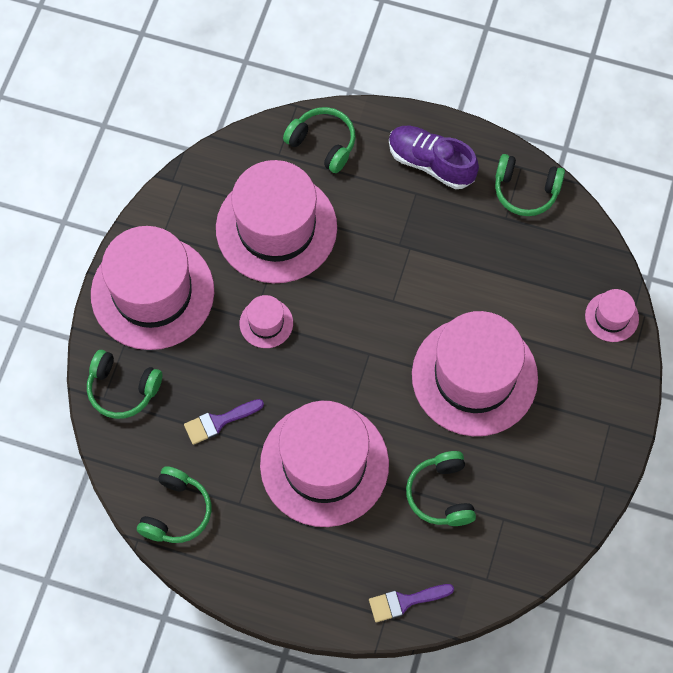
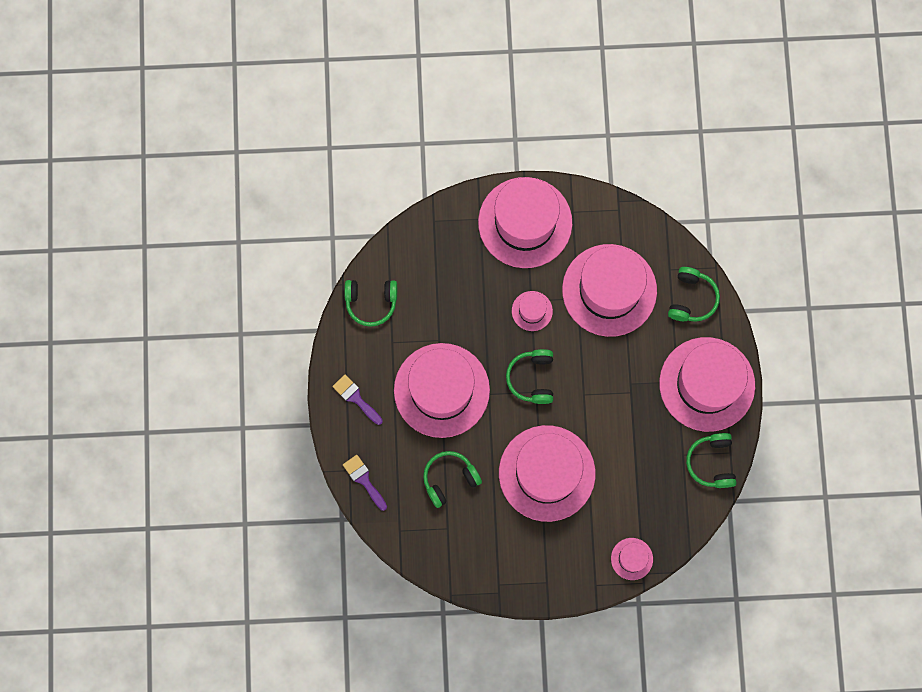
camera: 70 degrees right, 10 degrees up
(122, 389) = (445, 231): green headphones -> green headphones (532, 378)
(219, 422) = (446, 306): purple brush -> purple brush (356, 398)
(431, 163) = (707, 384): purple shoe -> pink hat

